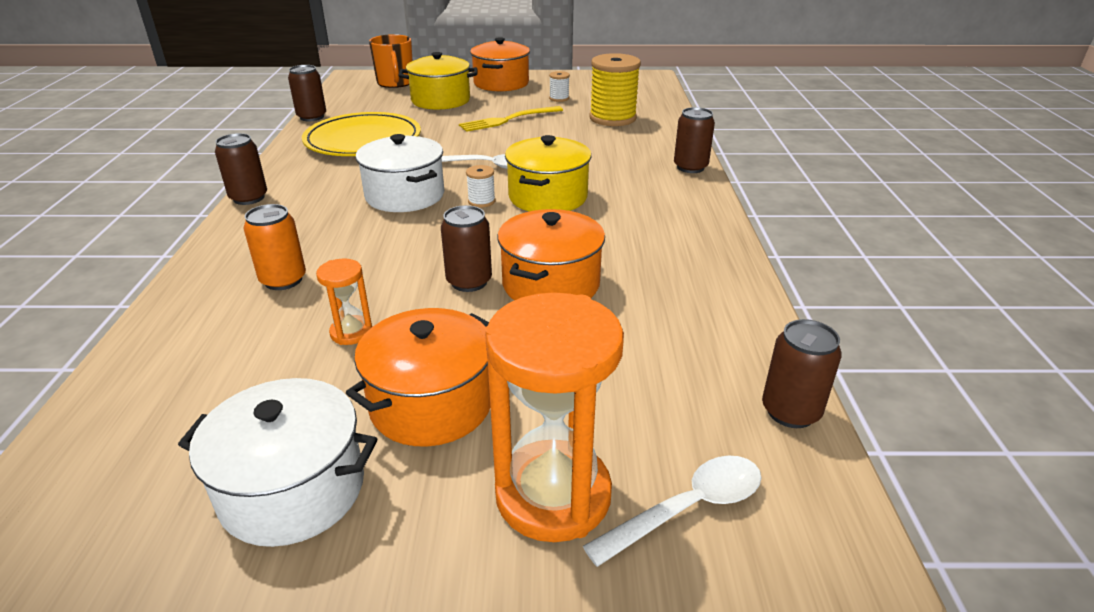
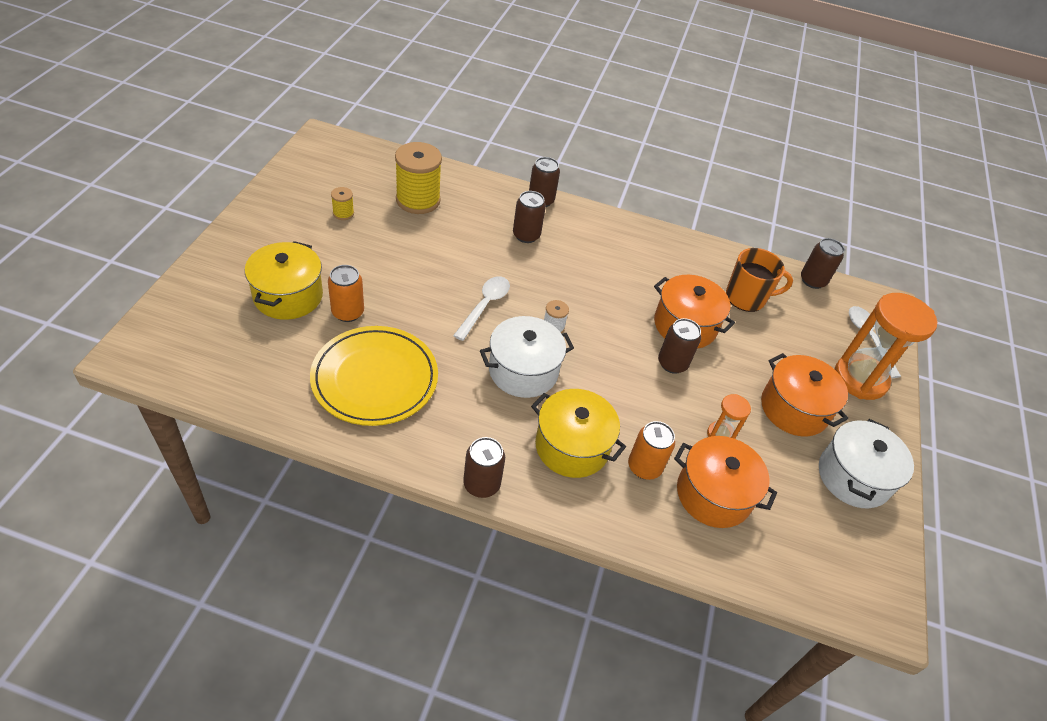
camera: 80 degrees left, 15 degrees up
(312, 117) = (270, 413): brown can -> brown can (526, 235)
(395, 83) = (192, 320): orange mug -> orange mug (746, 297)
(436, 120) = (348, 312): none -> orange can
(501, 83) = (264, 237): orange pot -> orange pot (713, 494)
(507, 120) = (381, 264): yellow fork -> none
(548, 197) = (560, 288): yellow pot -> yellow pot (572, 446)
(559, 98) = (343, 213): white spool -> yellow spool

